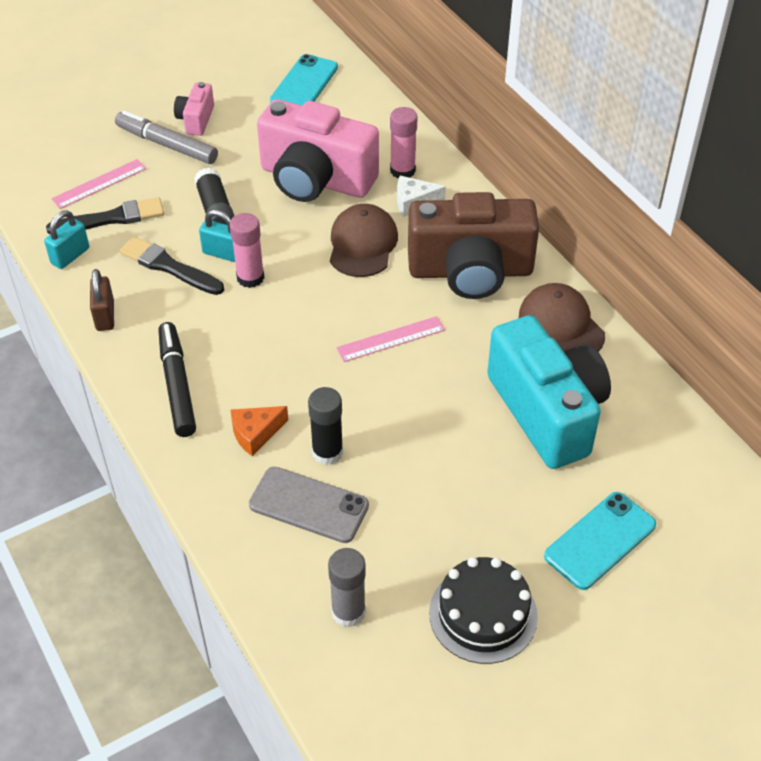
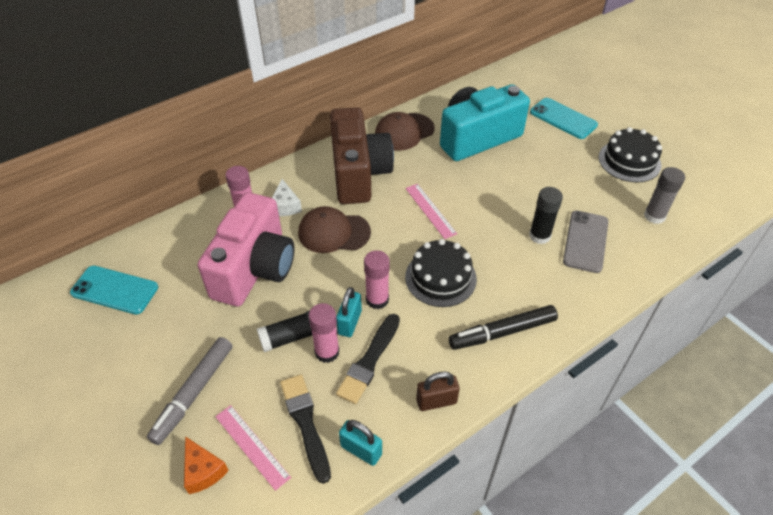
camera: 95 degrees left, 0 degrees up
(189, 235) = (327, 352): none -> pink glue stick
(196, 120) = (156, 373): pink camera -> none
(255, 434) = (535, 276): orange cheese -> orange cheese (203, 471)
(272, 337) = (440, 278): none -> black cake

